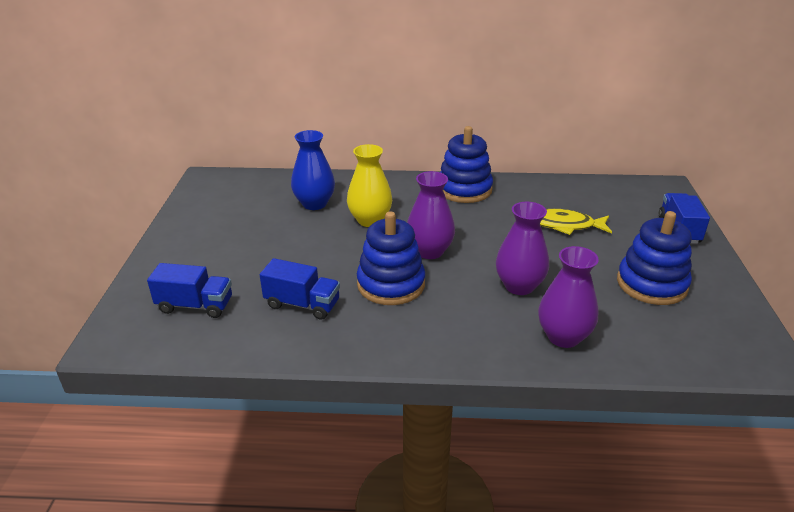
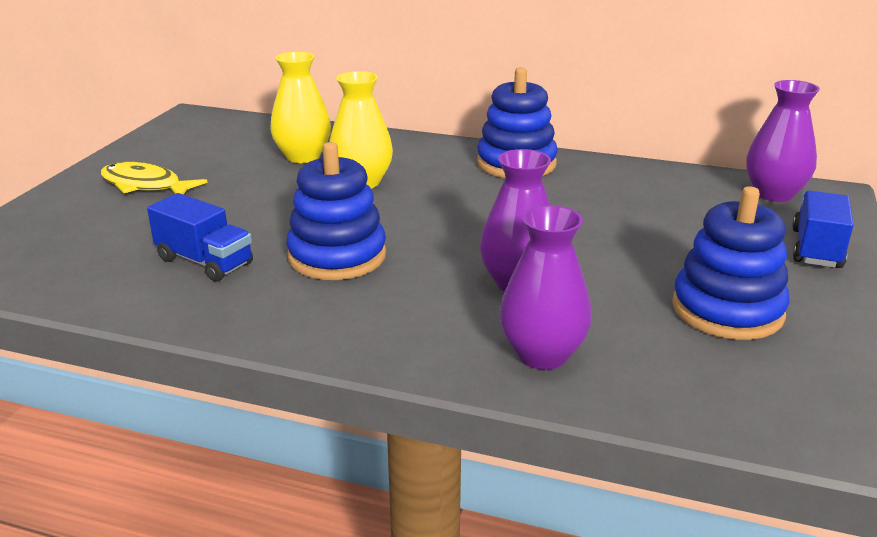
camera: 15 degrees right, 5 degrees down
(195, 305) = (73, 244): blue truck -> none
(314, 204) = (303, 156): blue vase -> yellow vase
(429, 251) = (417, 226): purple vase -> purple vase (774, 194)
(565, 225) = (637, 221): yellow fish -> yellow fish (145, 185)

